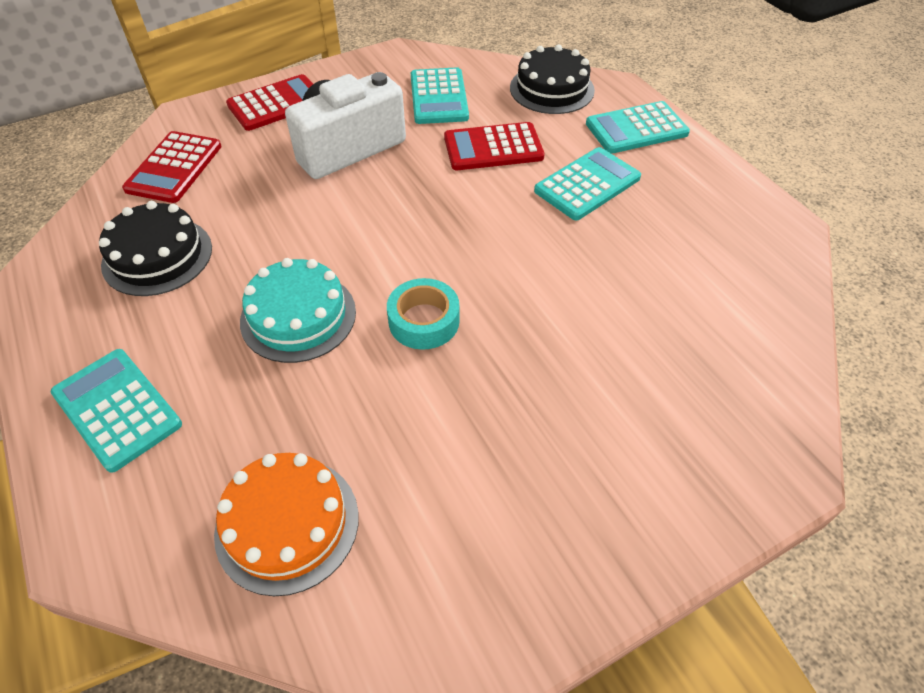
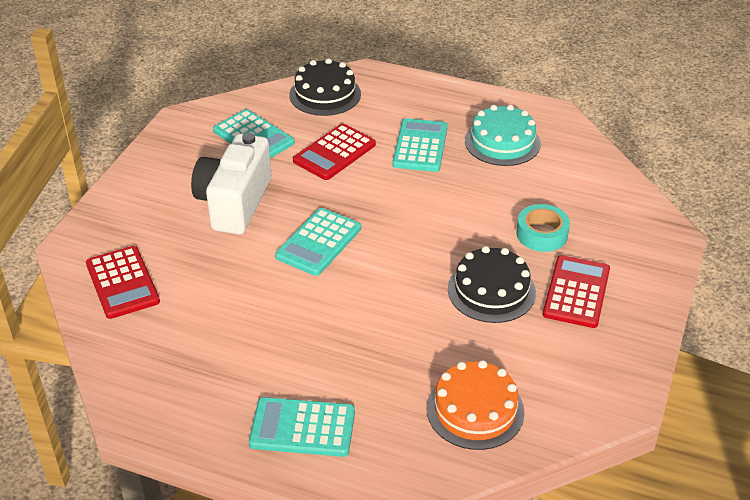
camera: 40 degrees left, 10 degrees down
(157, 256) = (198, 340): black cake -> black cake (491, 291)
(277, 104) = (137, 200): red calculator -> red calculator (576, 292)
(298, 316) = (343, 316): turquoise cake -> turquoise cake (502, 142)
(424, 321) = (420, 275): turquoise tape -> turquoise tape (542, 234)
(636, 129) = (409, 96): turquoise calculator -> turquoise calculator (318, 242)

